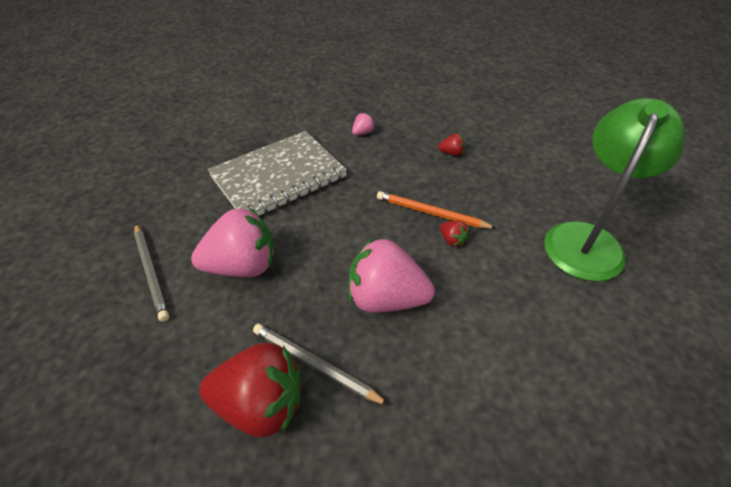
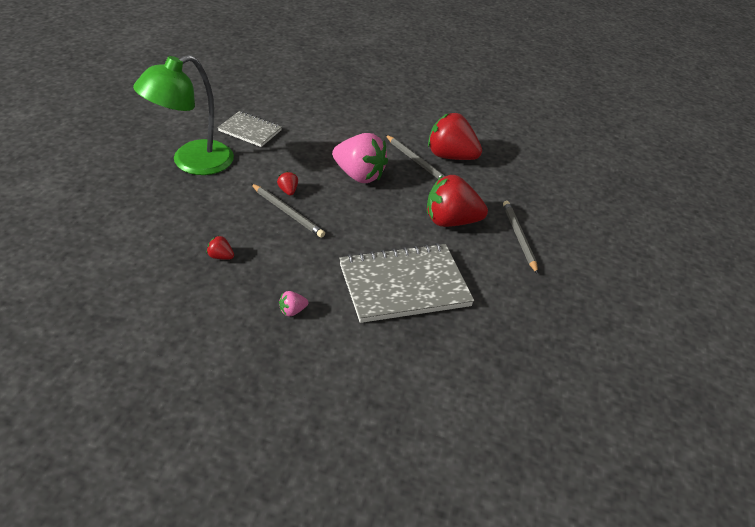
camera: 165 degrees left, 5 degrees down
(242, 266) = (450, 221): pink strawberry -> red strawberry
(431, 213) = (287, 212): orange pencil -> grey pencil
(587, 326) = (250, 130): none -> grey notebook

